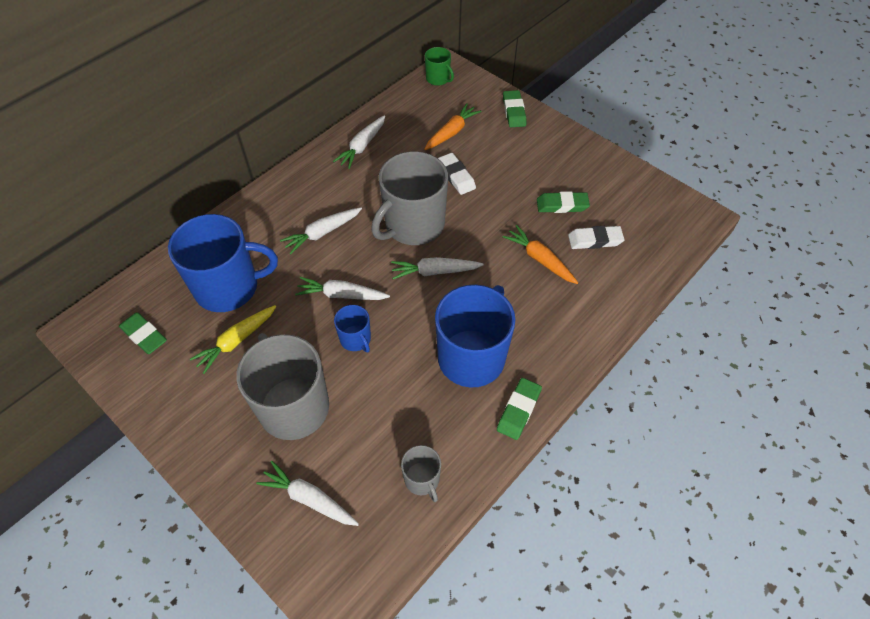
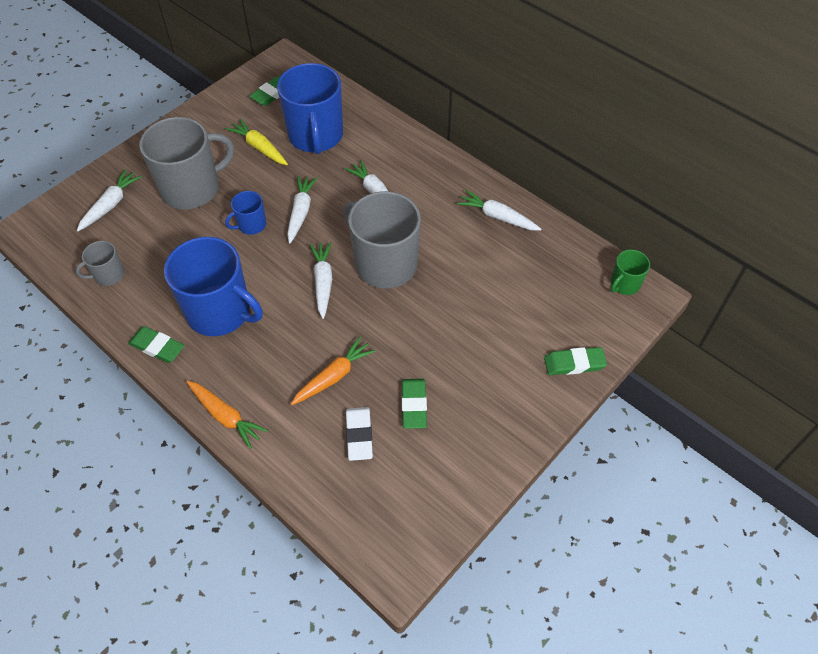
camera: 90 degrees right, 0 degrees up
(451, 132) = (528, 297): orange carrot -> orange carrot (226, 416)
(456, 176) = (457, 301): white eraser -> none

